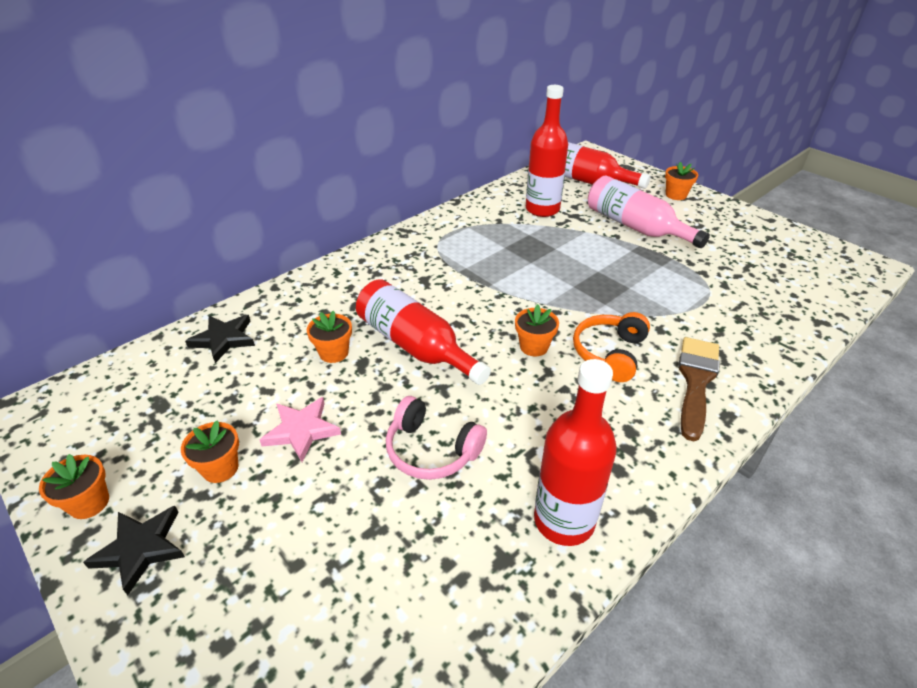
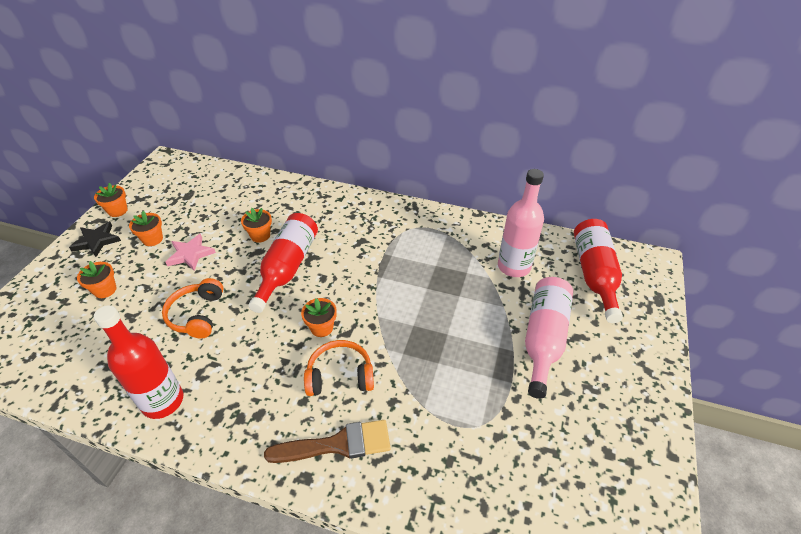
camera: 60 degrees right, 5 degrees up
(224, 339) = (248, 189): black star -> none
(432, 450) = (197, 315): pink headphones -> orange headphones
(542, 209) = (514, 266): red bottle -> pink bottle
(676, 195) = (639, 354): orange flower pot -> orange flower pot (105, 290)

